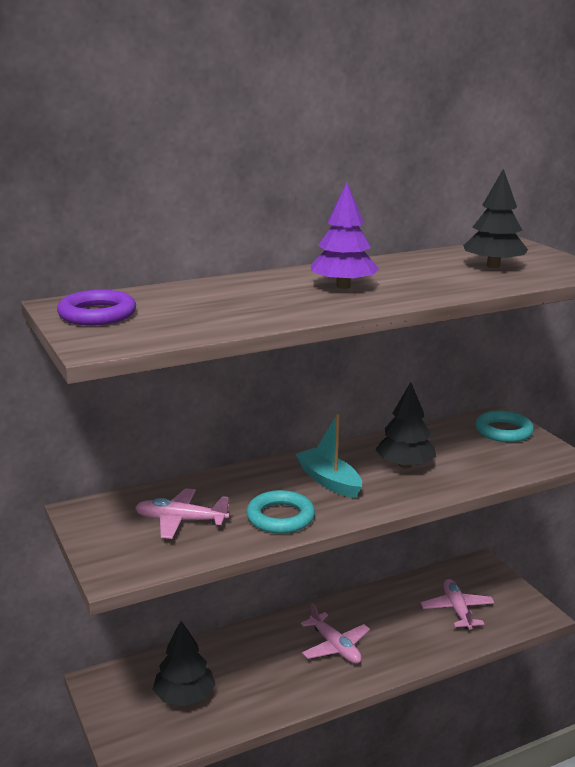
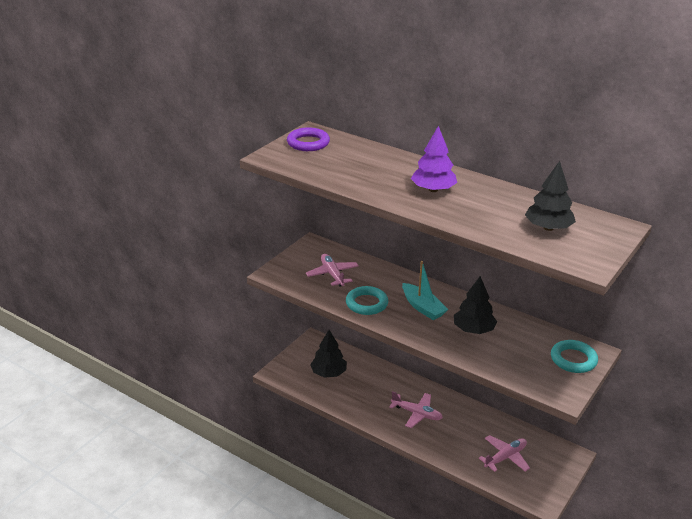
camera: 60 degrees right, 10 degrees up
(329, 481) = (422, 307): turquoise boat -> turquoise boat turned 120 degrees clockwise
(335, 647) = (417, 414): pink plane -> pink plane turned 90 degrees counterclockwise

